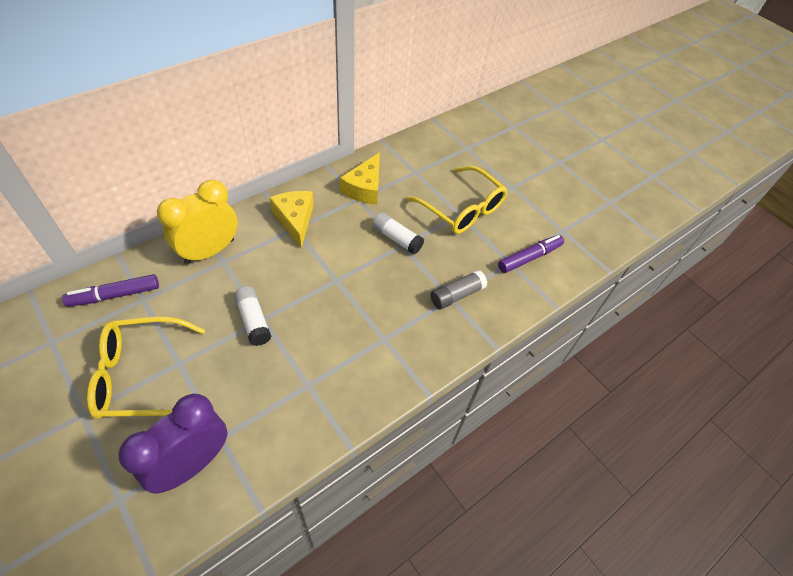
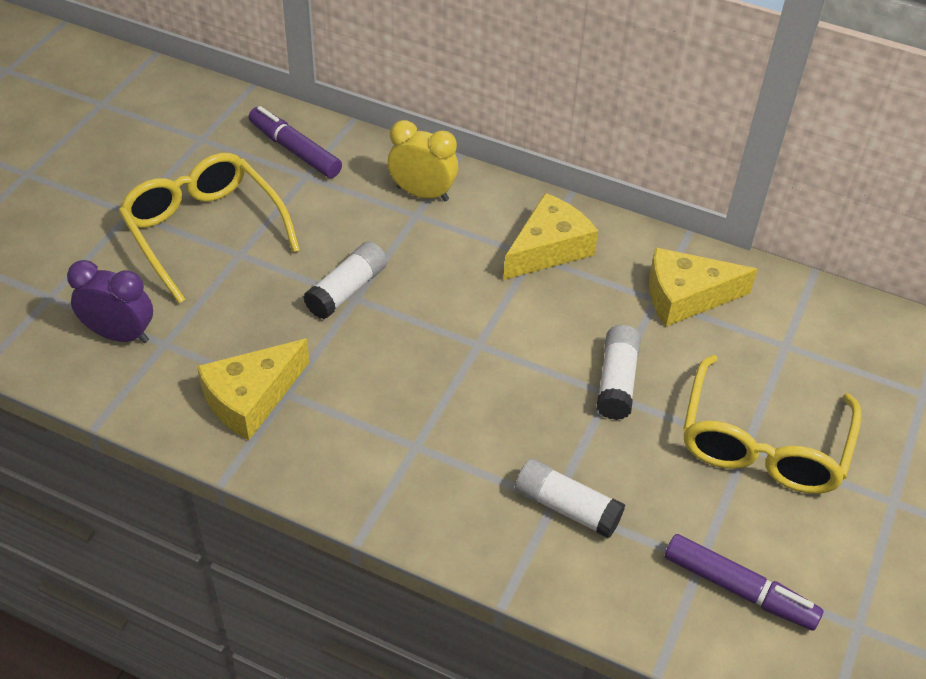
camera: 65 degrees right, 5 degrees down
(192, 463) = (120, 335): purple clock -> purple clock, size x0.67
(210, 251) = (422, 194): yellow clock -> yellow clock, size x0.67
(299, 405) = (251, 398): none -> yellow cheese
(457, 295) = (567, 507): grey glue stick -> white glue stick

